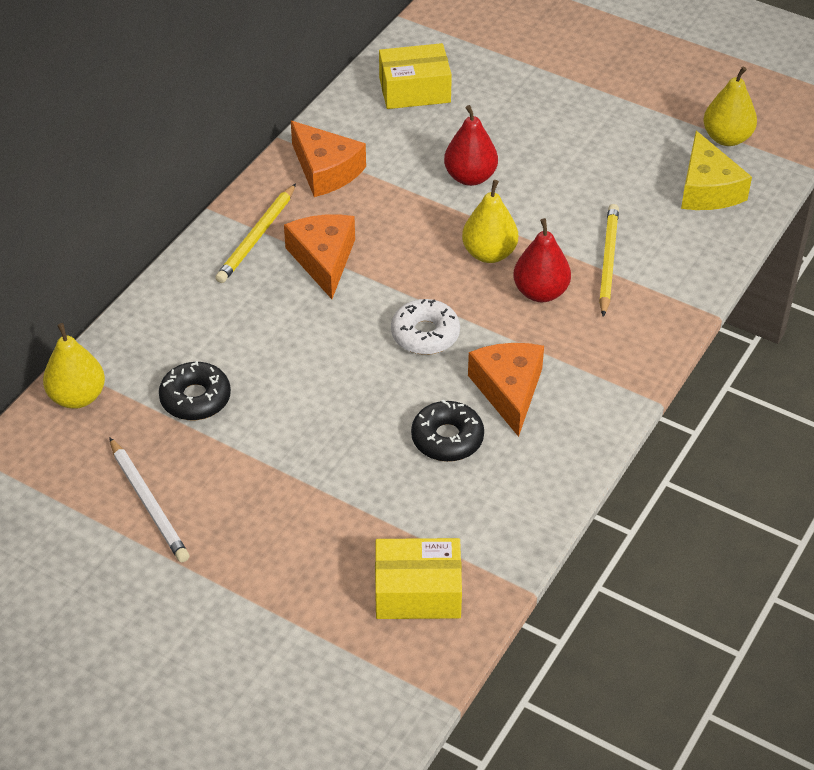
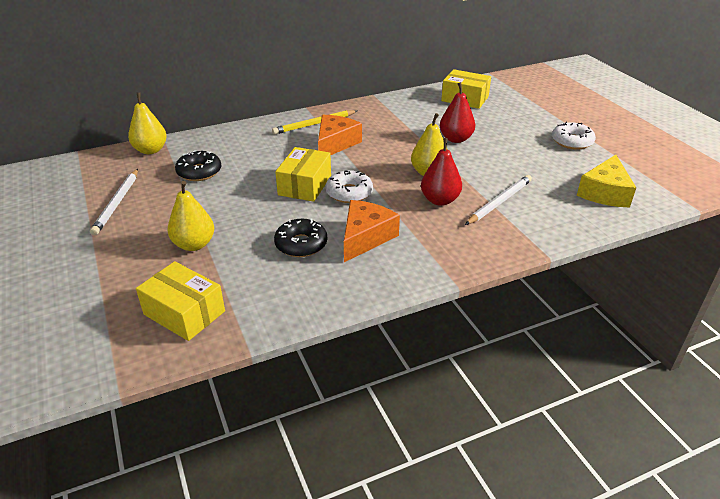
camera: 35 degrees right, 10 degrees down
(325, 170) = (380, 112): orange cheese -> none
(359, 350) = (305, 185): none -> yellow box
(608, 261) = (499, 202): yellow pencil -> white pencil
(612, 116) = (572, 141): none -> white donut
(727, 138) = (642, 174): yellow pear -> yellow pear (194, 244)

